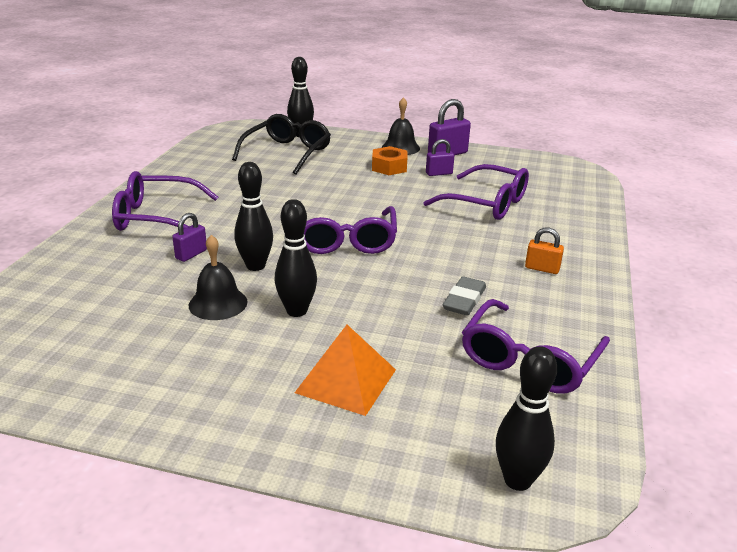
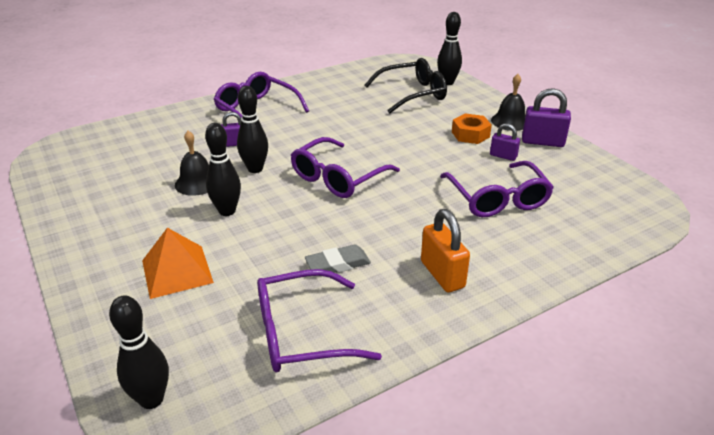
camera: 45 degrees right, 5 degrees up
(542, 268) = (442, 274): orange padlock -> orange padlock, size x1.64

